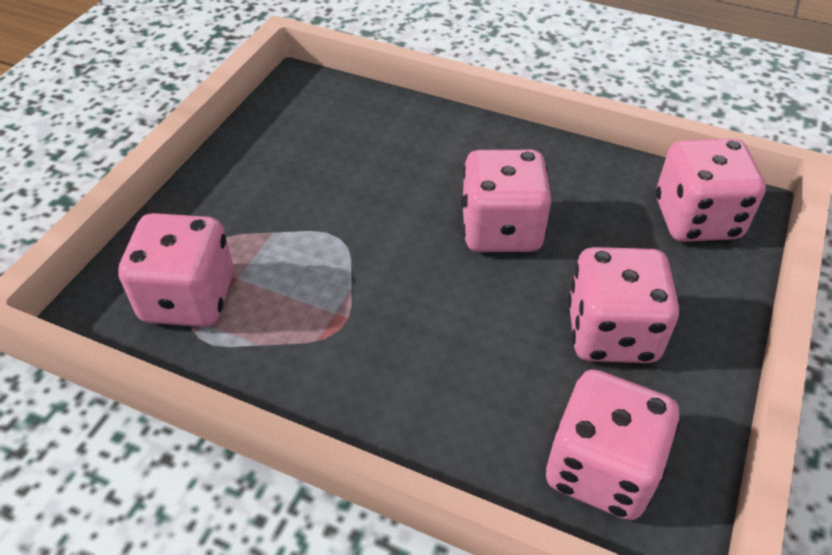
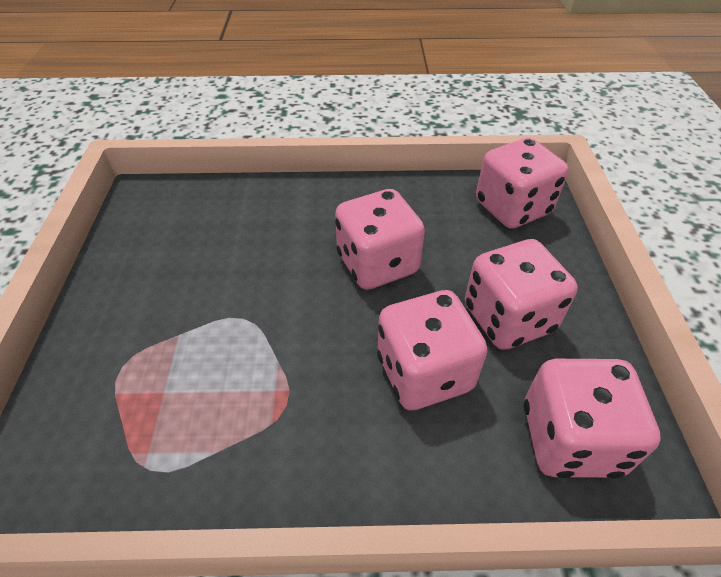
camera: 25 degrees left, 0 degrees up
(189, 298) = (121, 433): pink dice -> pink dice (424, 373)

